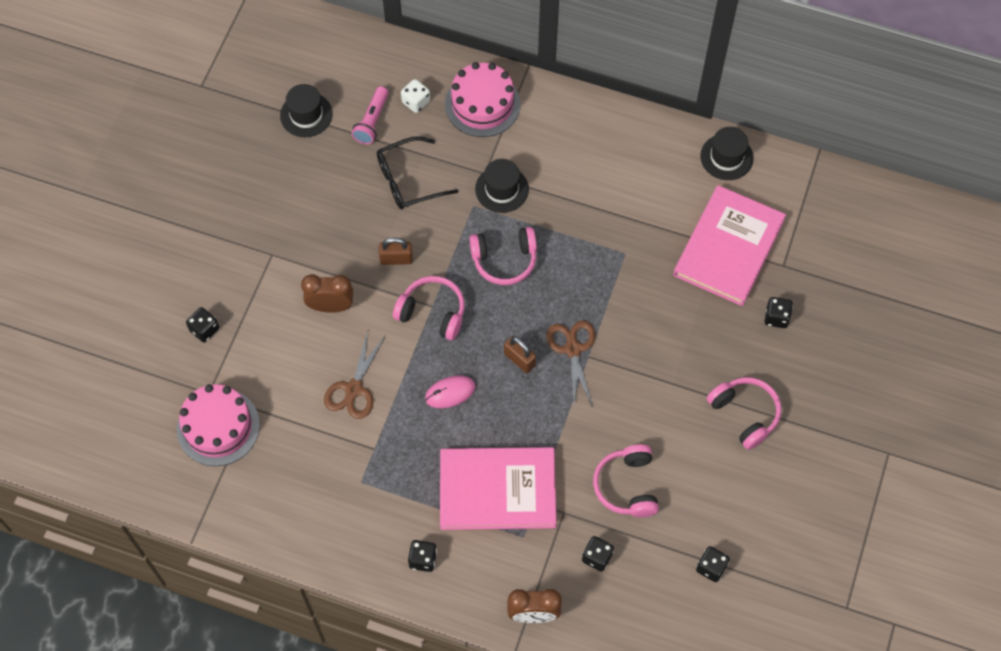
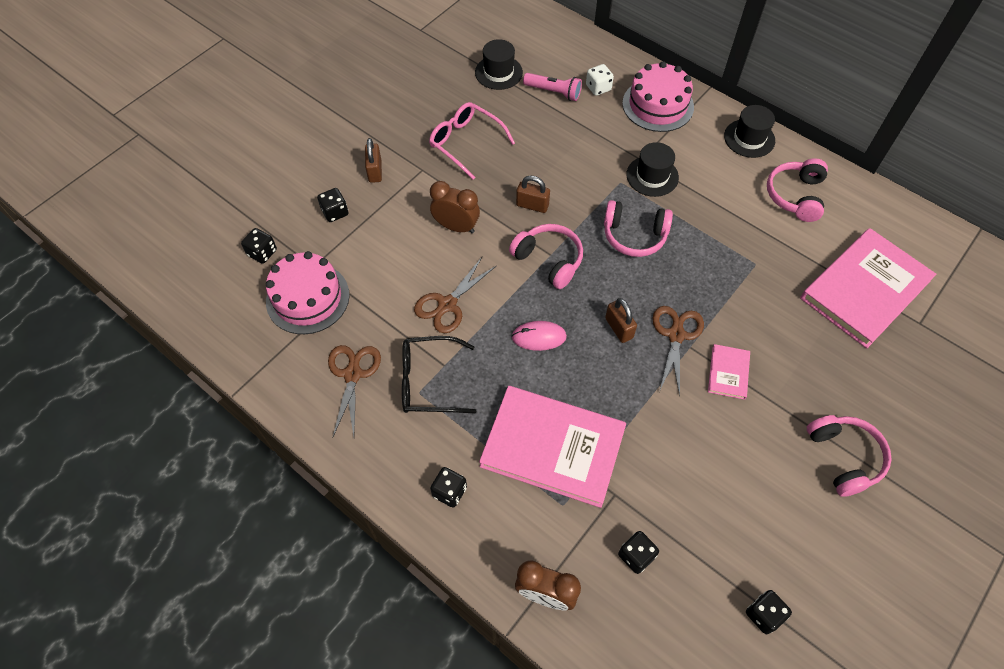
camera: 20 degrees right, 5 degrees down
(225, 271) = (375, 171): none -> brown padlock
(293, 485) = (353, 374): none -> brown scissors
(304, 210) = (466, 143): none -> pink glasses
(372, 121) = (553, 92): pink flashlight -> pink flashlight turned 105 degrees counterclockwise
(408, 180) = (568, 145): black glasses -> black glasses (429, 381)
(627, 486) = (692, 490): pink headphones -> pink headphones (795, 196)
(628, 370) = (728, 373): none -> pink book
(726, 157) = (882, 209): black hat -> black hat (749, 138)
(776, 317) = (901, 371): black dice -> black dice (262, 253)

